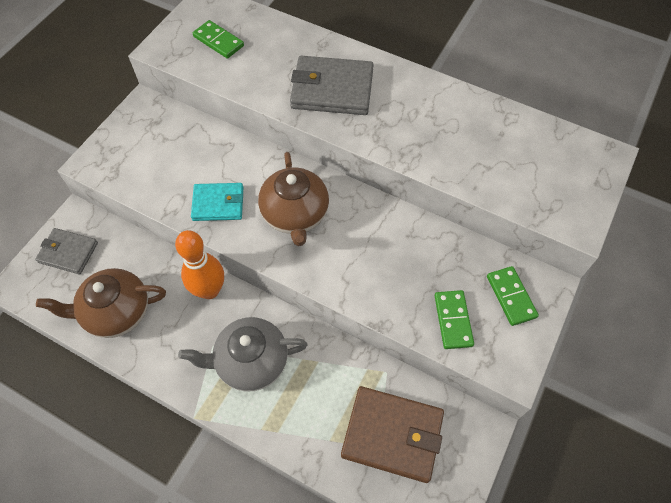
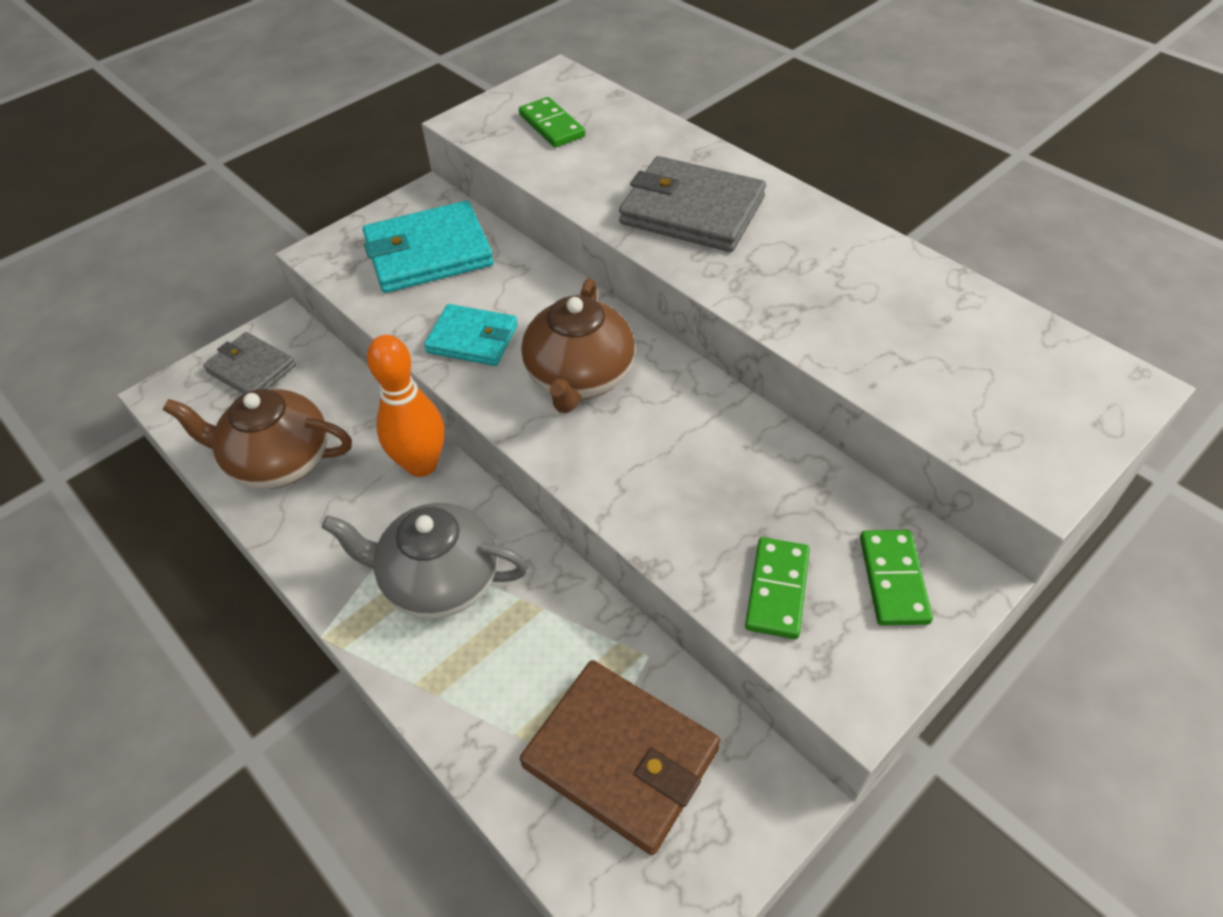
camera: 20 degrees right, 10 degrees down
(164, 147) = (429, 253): none -> turquoise wallet

